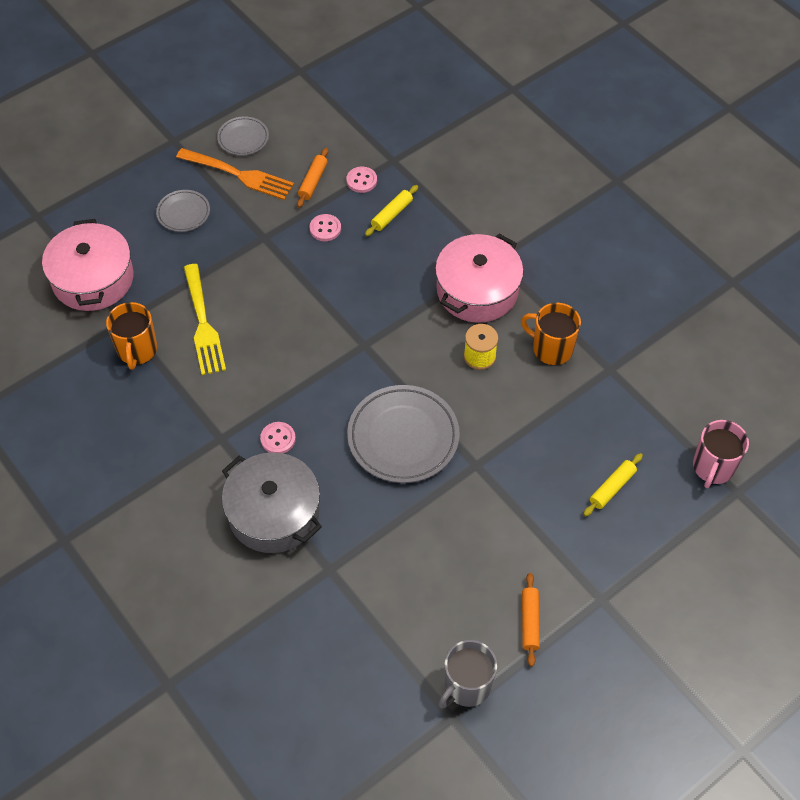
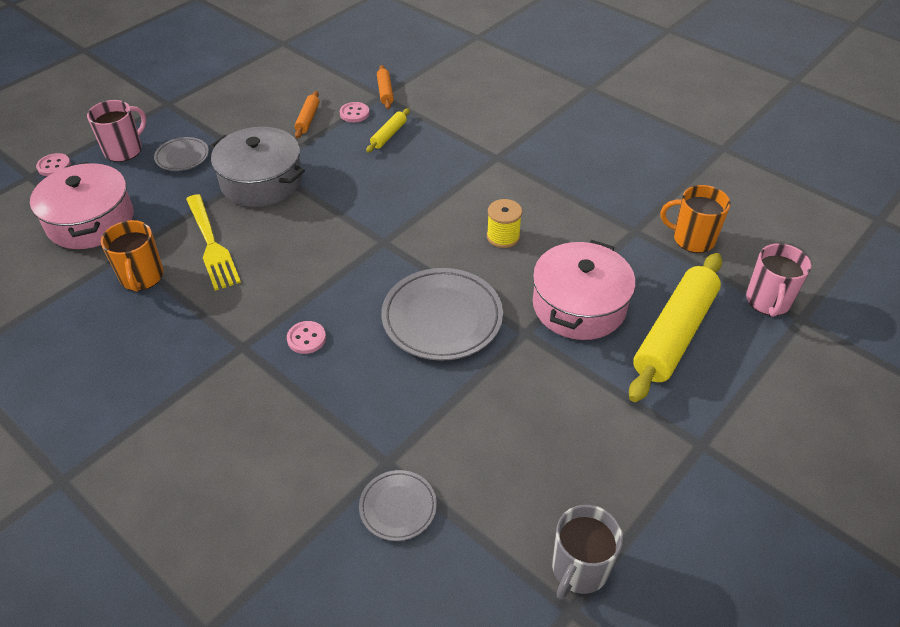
camera: 10 degrees left, 10 degrees down
(127, 196) = (124, 150): none -> pink mug
(238, 175) = (234, 122): orange fork -> none
(243, 138) = (235, 95): grey plate -> grey plate (398, 507)
(274, 513) = (313, 413): grey pot -> grey pot (261, 181)
(325, 228) = (326, 153): pink button -> pink button (54, 166)
(477, 290) = (486, 183): pink pot -> pink pot (579, 305)
(529, 622) = (630, 483): orange rolling pin -> orange rolling pin (385, 92)
(551, 348) = (572, 221): orange mug -> orange mug (692, 239)
(612, 488) = (674, 334): yellow rolling pin -> yellow rolling pin, size x2.20

